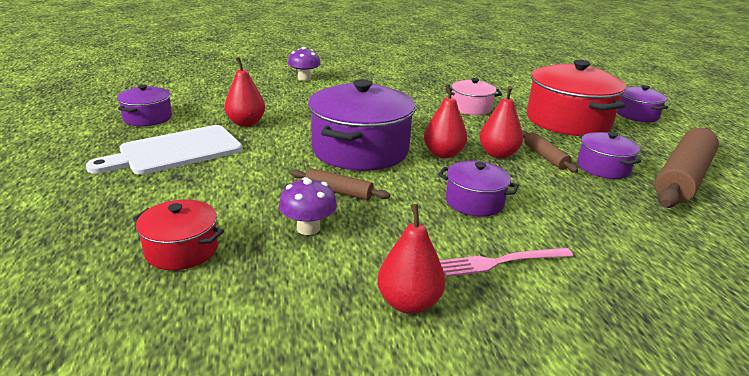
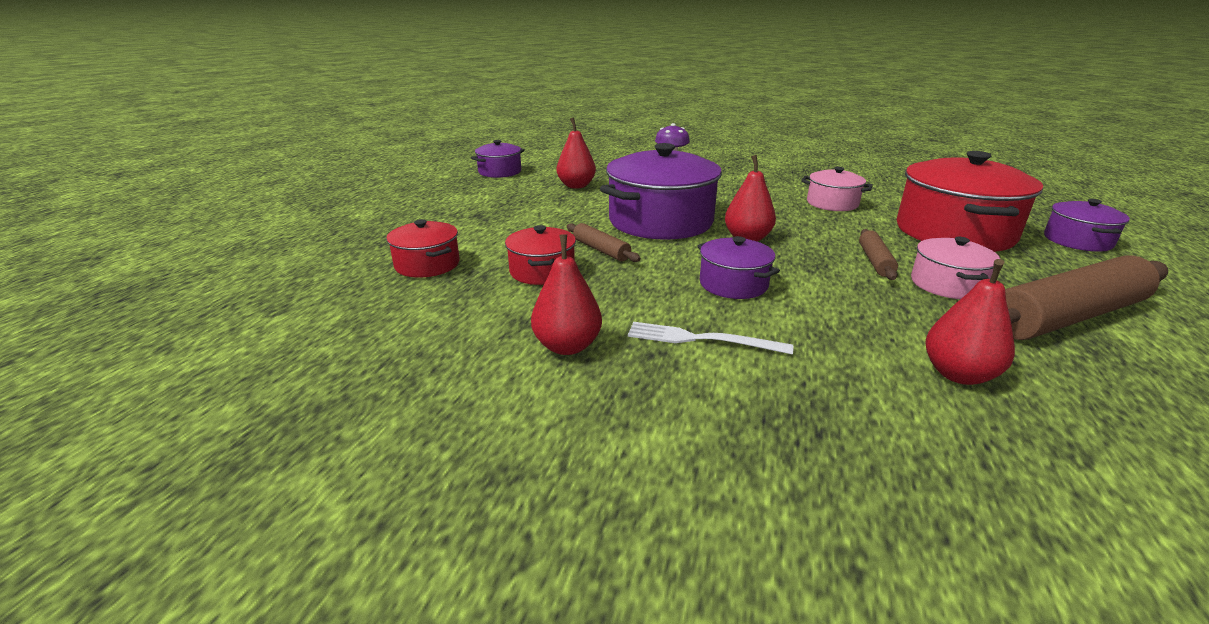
camera: 30 degrees right, 0 degrees up
(175, 151) = (495, 198): white cutting board -> none
(308, 228) = (542, 271): purple mushroom -> red pot
(498, 154) = (814, 249): red pear -> red pear (958, 374)
(501, 262) = (701, 339): pink fork -> white fork
(603, 167) = (947, 284): purple pot -> pink pot

